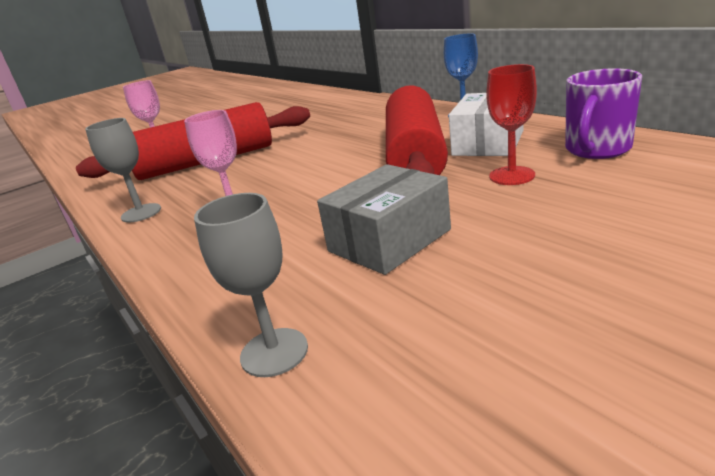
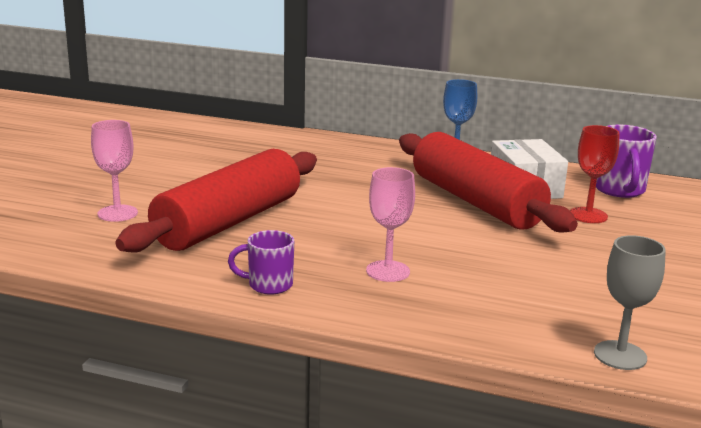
camera: 40 degrees left, 5 degrees down
(141, 213) = (268, 285): grey goblet -> purple mug
(389, 240) = (575, 274): grey box -> none

